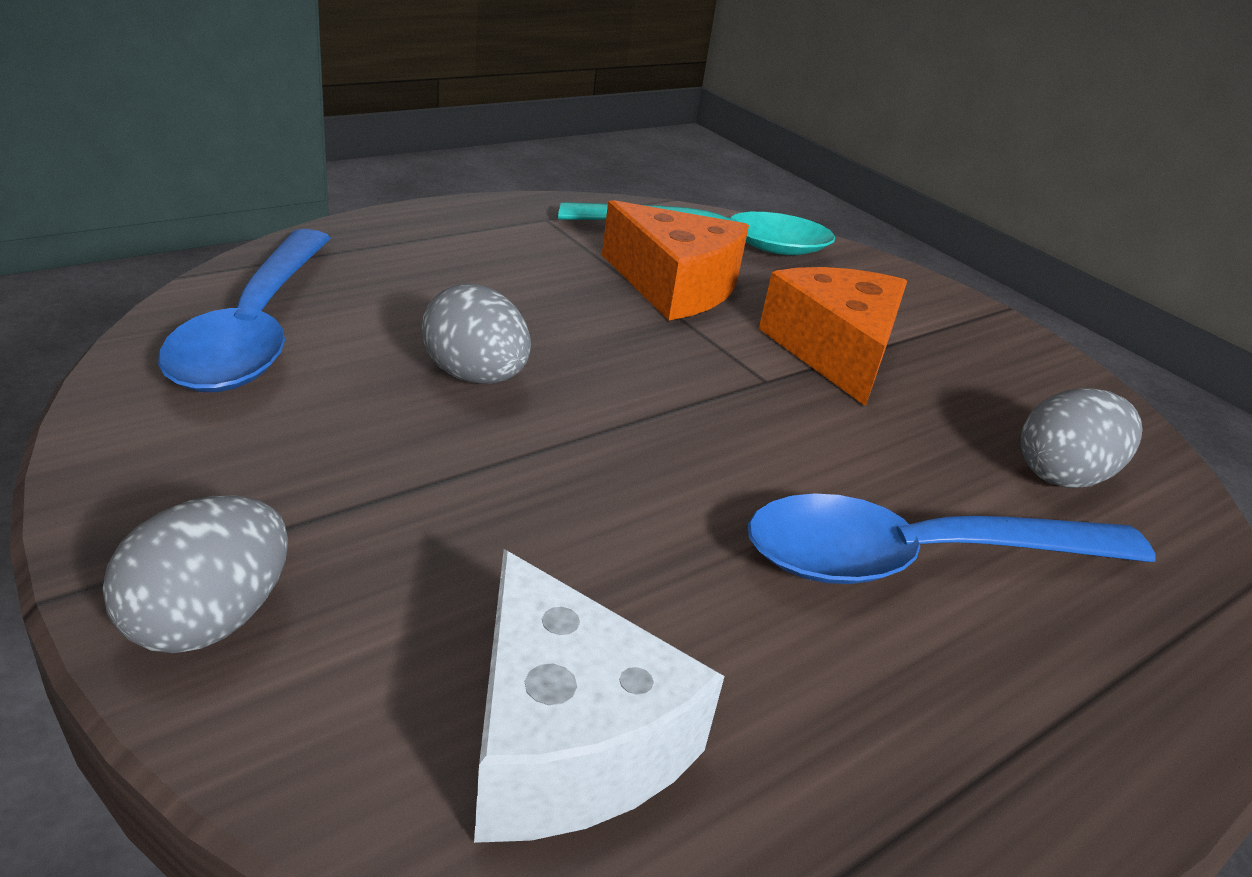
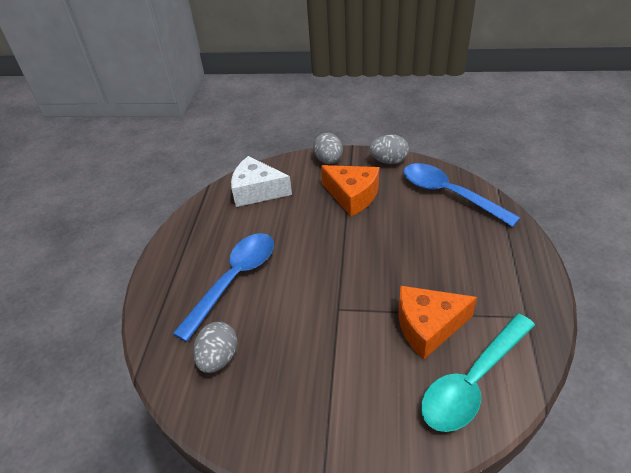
camera: 140 degrees right, 10 degrees up
(475, 376) = (391, 230): grey egg -> grey egg (389, 161)
(835, 351) = (340, 349): orange cheese -> orange cheese (352, 196)

